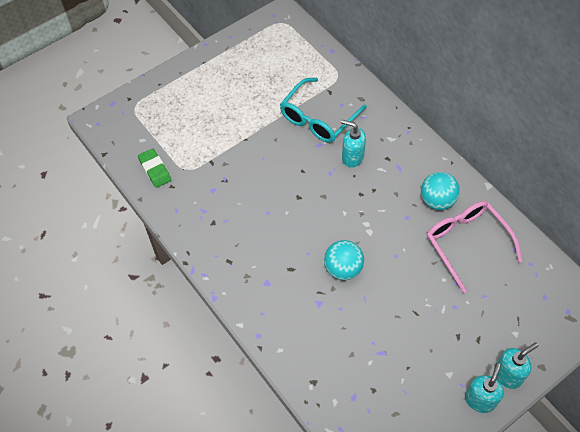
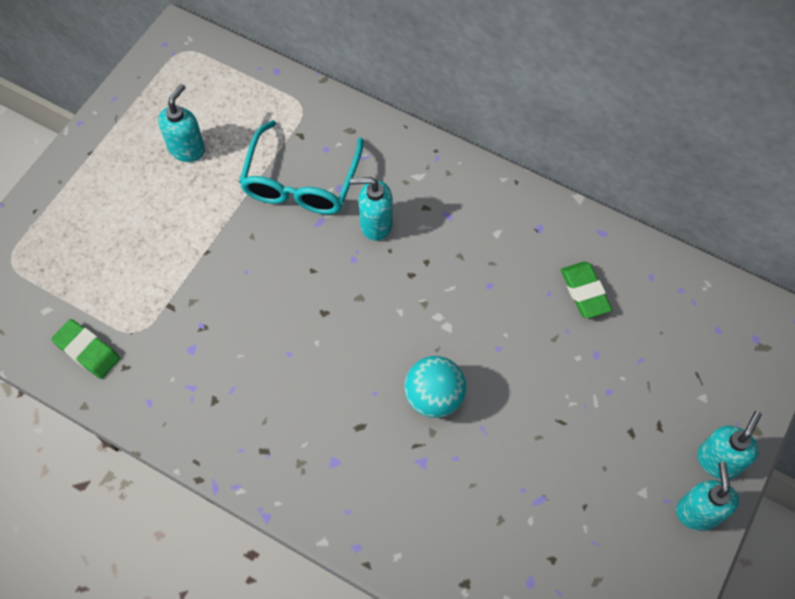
camera: 25 degrees left, 5 degrees up
(259, 78) = (187, 149): none -> turquoise soap dispenser
(437, 200) = (520, 245): turquoise ball -> none
(466, 242) = (584, 292): pink glasses -> green eraser

